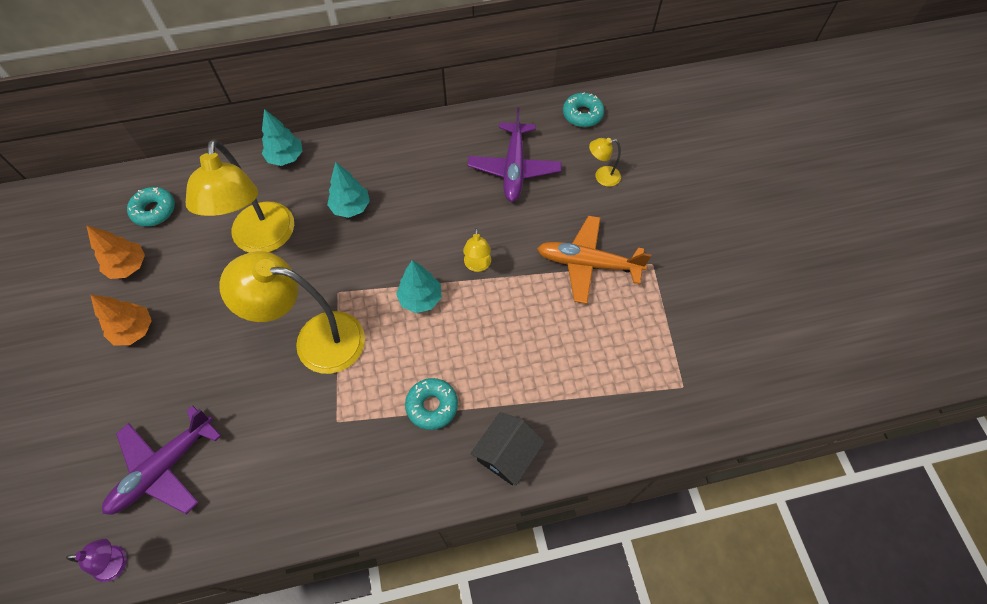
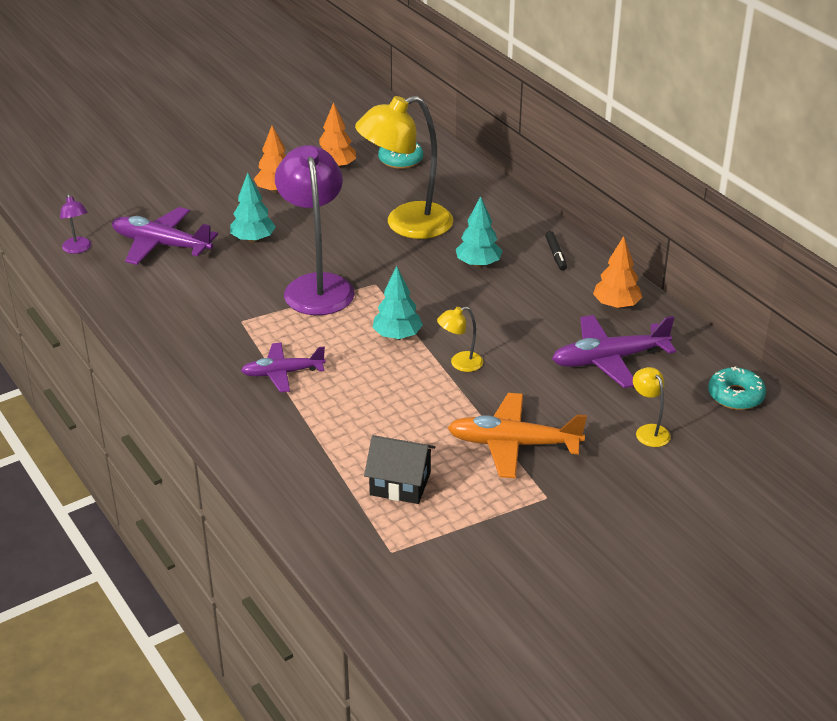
camera: 70 degrees right, 25 degrees down
(286, 157) = (511, 209): turquoise tree -> turquoise tree (253, 239)
(315, 340) = (317, 286): yellow lamp -> purple lamp
(367, 152) = (555, 255): none -> black marker
(432, 406) = (282, 373): turquoise donut -> purple plane
(451, 139) = (616, 305): none -> orange tree
(507, 454) = (252, 434): black house -> black house (400, 483)
(588, 264) = (513, 444): orange plane -> orange plane turned 75 degrees counterclockwise

